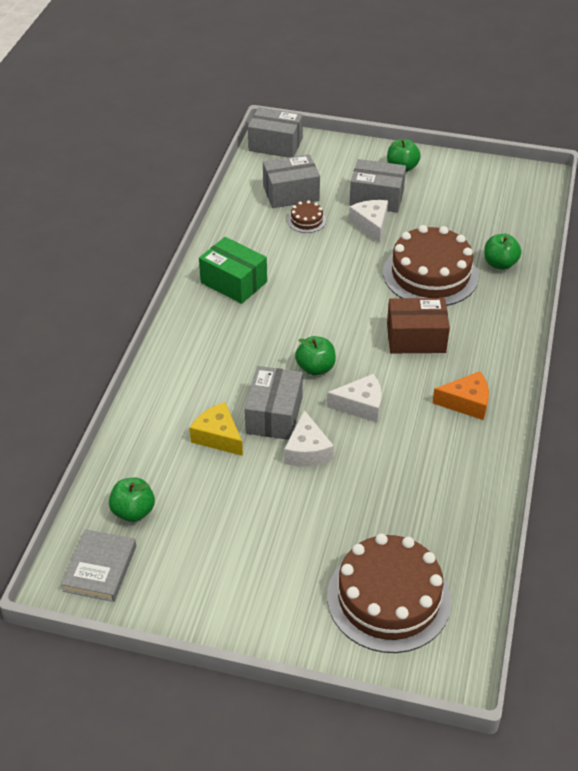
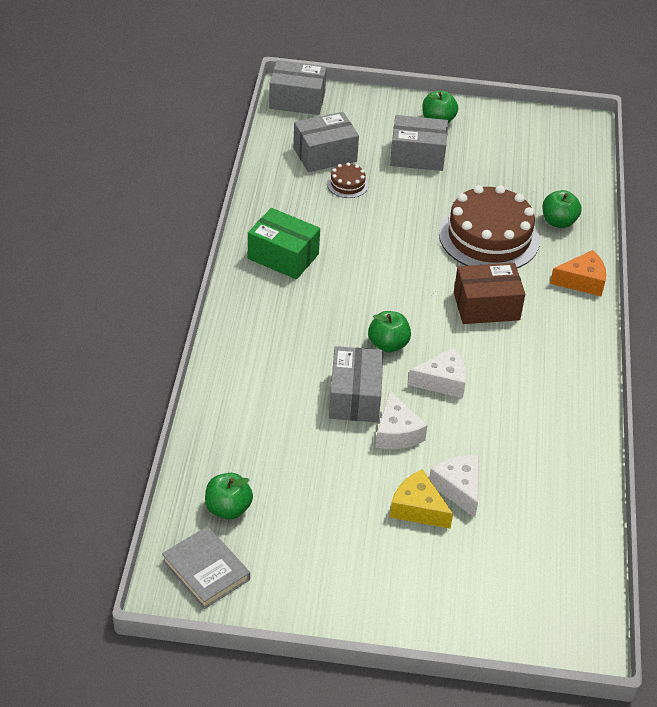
camera: 10 degrees left, 0 degrees up
(100, 568) = (206, 570): grey book -> grey book turned 45 degrees counterclockwise
(218, 436) = (300, 424): yellow cheese -> yellow cheese (417, 508)
(371, 225) = (417, 186): white cheese -> white cheese (458, 488)
(388, 598) = (507, 577): brown cake -> none
(466, 402) = (550, 371): orange cheese -> orange cheese (582, 281)

